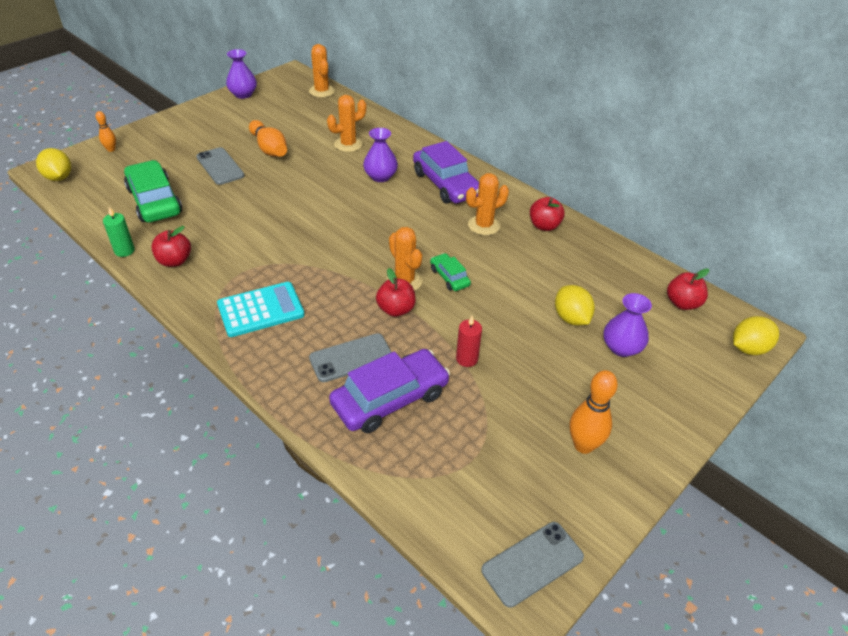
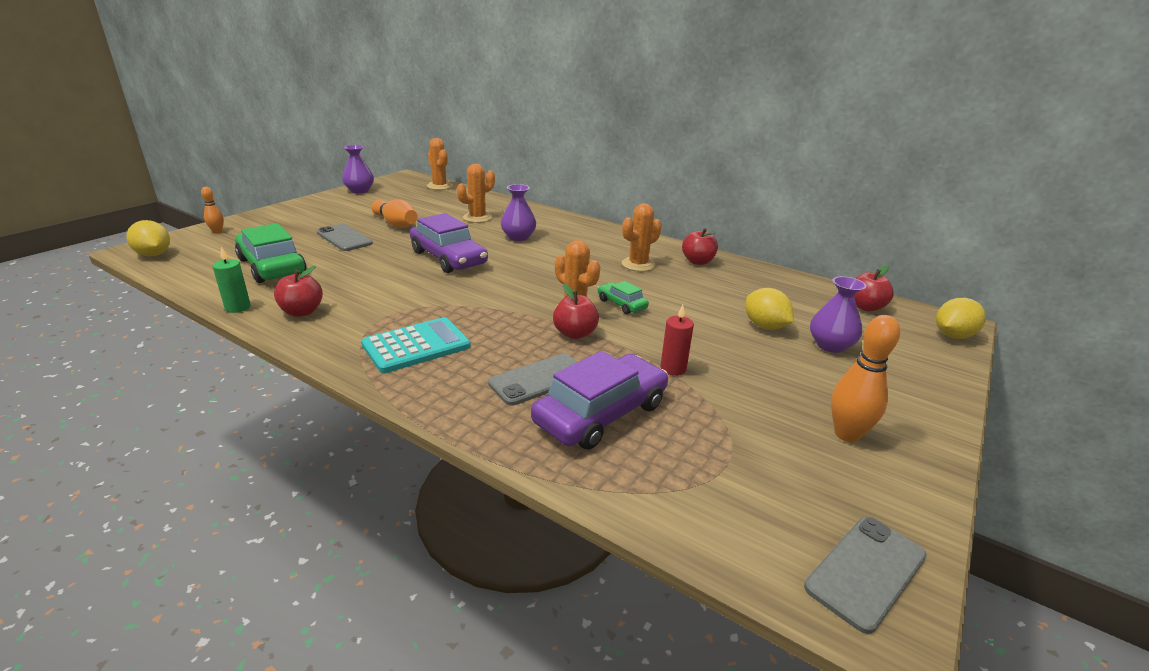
camera: 10 degrees left, 15 degrees down
(446, 184) = (586, 239): purple car -> purple car (448, 258)

